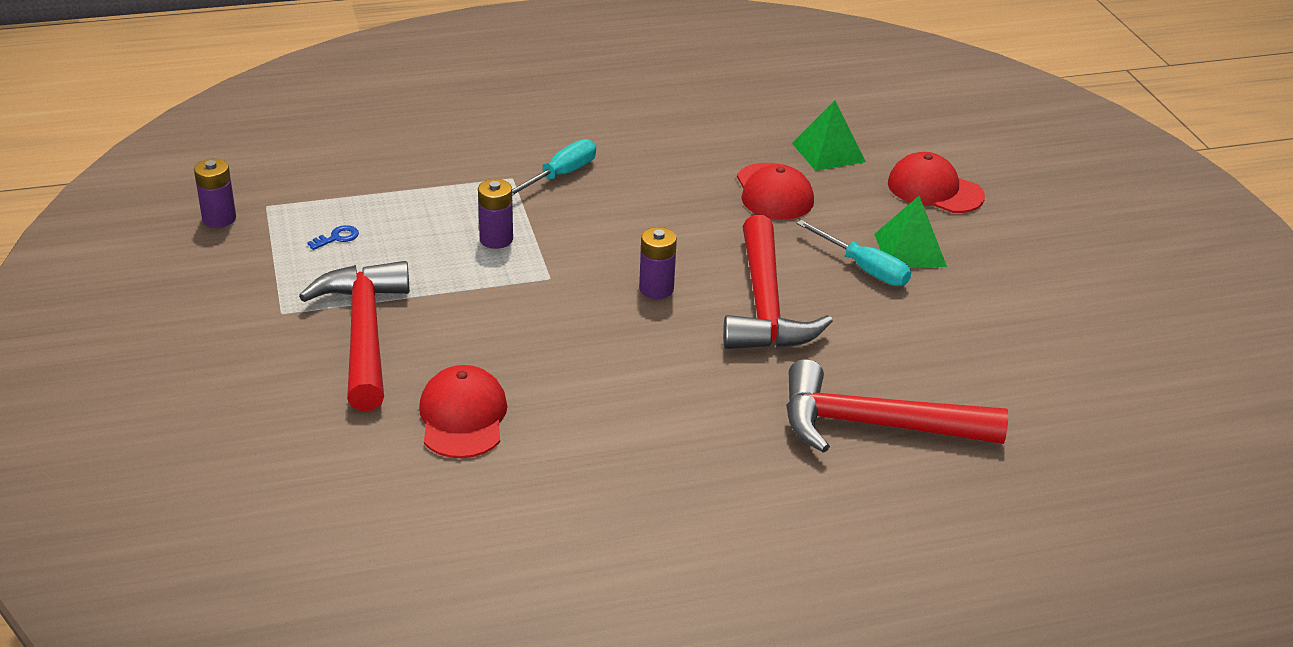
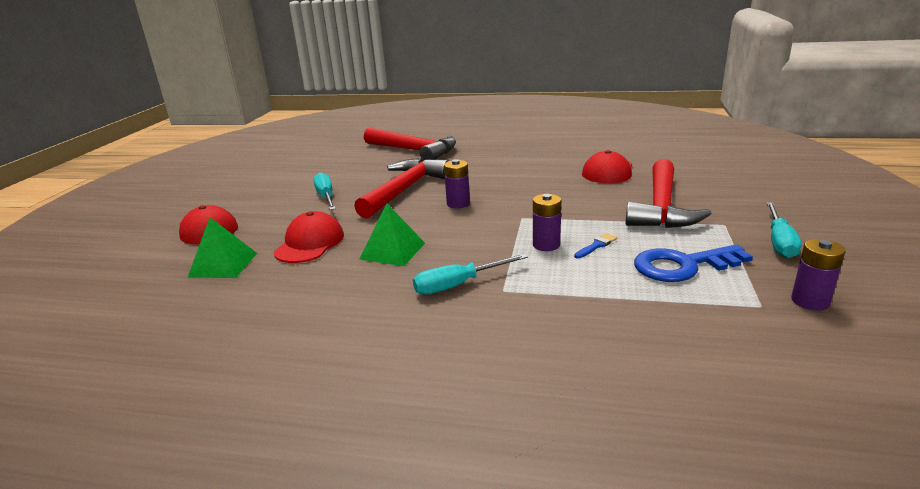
camera: 150 degrees left, 10 degrees down
(221, 293) = (779, 242): none -> turquoise screwdriver
(337, 238) = (682, 266): blue key -> blue key, size x2.48
(437, 248) = (596, 246): none -> blue brush
(910, 250) = (286, 201): green pyramid -> green pyramid (392, 251)

